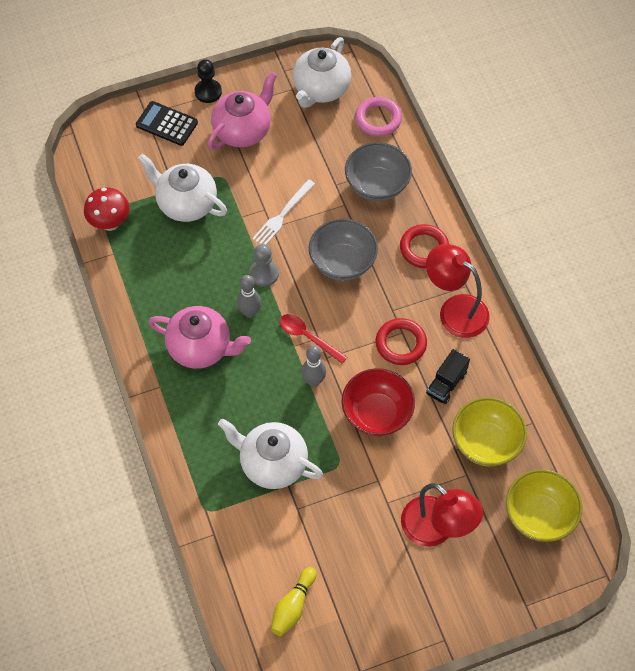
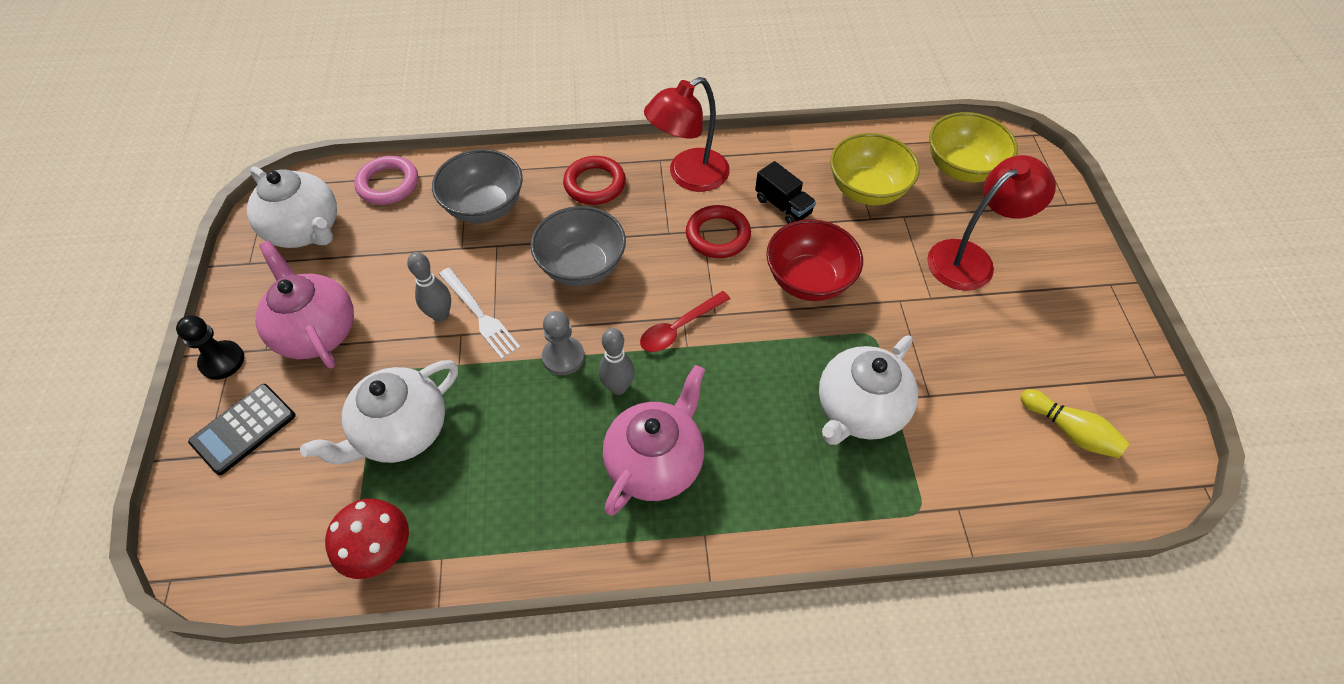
camera: 75 degrees left, 5 degrees down
(313, 381) = (746, 336): grey bowling pin -> grey bowling pin (441, 315)

